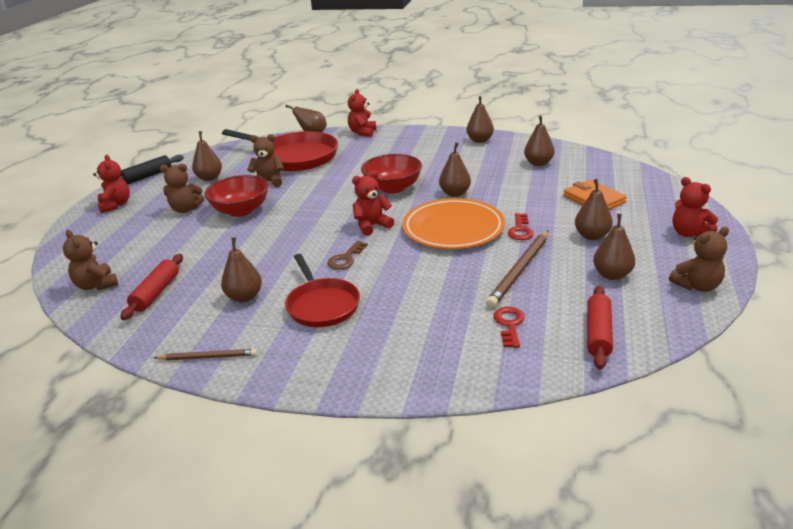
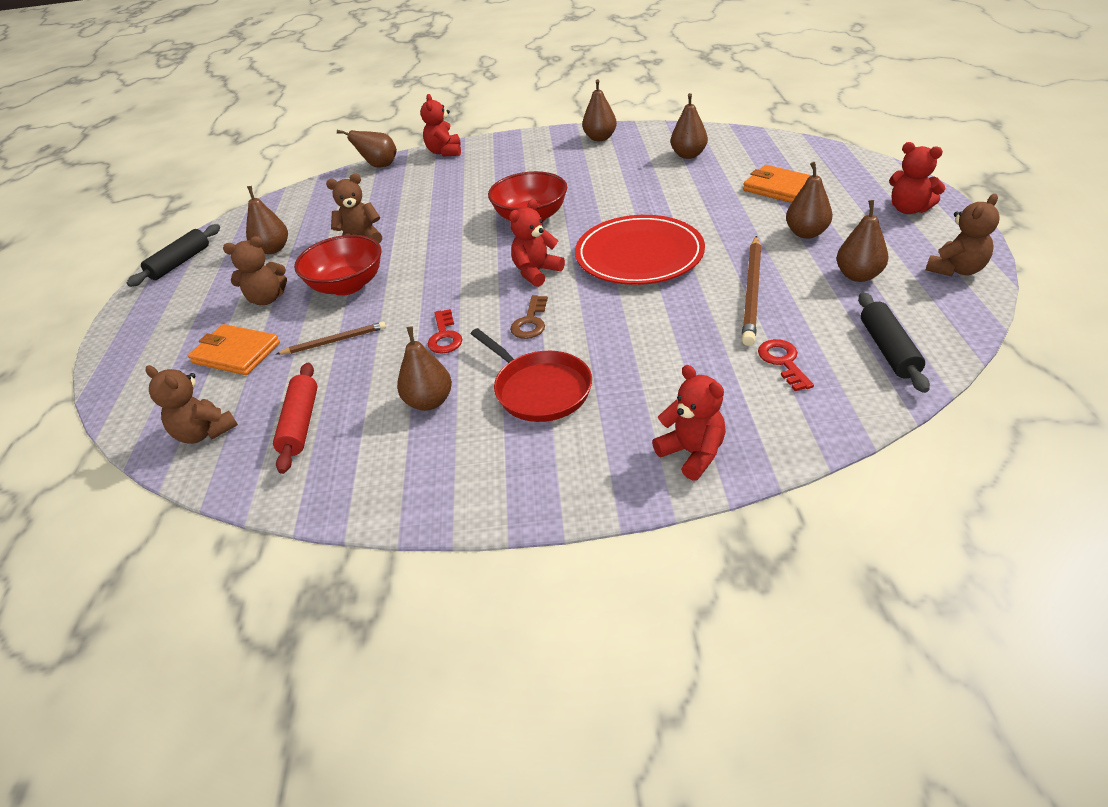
camera: 15 degrees left, 10 degrees up
(115, 205) = (158, 313): red teddy bear -> red teddy bear (692, 453)
(145, 240) = (236, 353): none -> orange wallet
(208, 357) = (432, 495): brown pencil -> brown pencil (334, 341)
(294, 157) = (374, 200): red pan -> none
(453, 228) = (639, 255): orange plate -> red plate
(455, 193) = (613, 211): brown pear -> none
(520, 230) = (720, 242): red key -> red key (445, 336)
(598, 333) = (888, 349): red rolling pin -> black rolling pin

